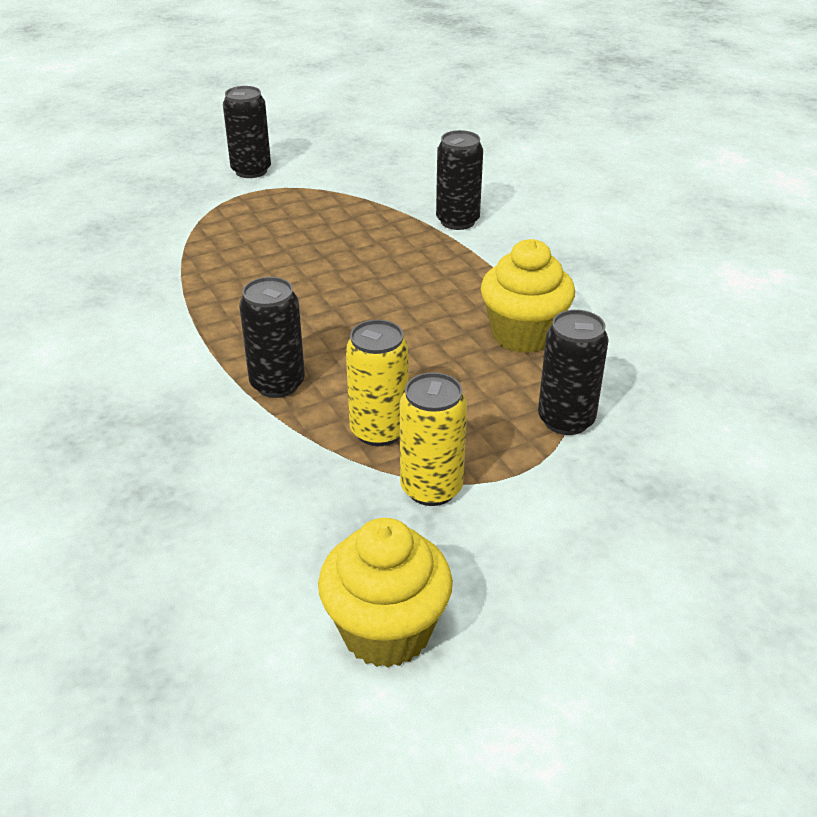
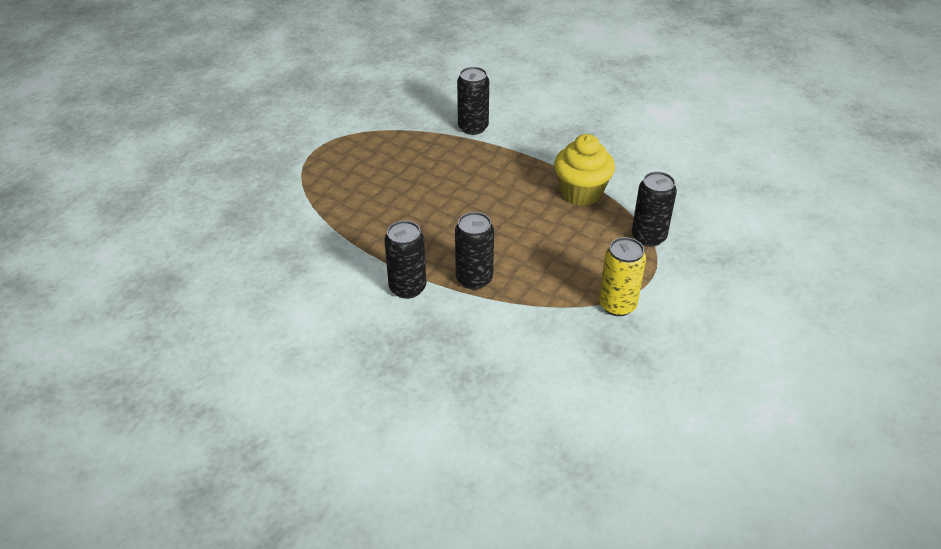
camera: 30 degrees left, 5 degrees up
(251, 171) = (297, 133): black can -> black can (407, 288)
(379, 431) = (559, 284): yellow can -> none
(386, 631) = (666, 389): yellow cupcake -> none

